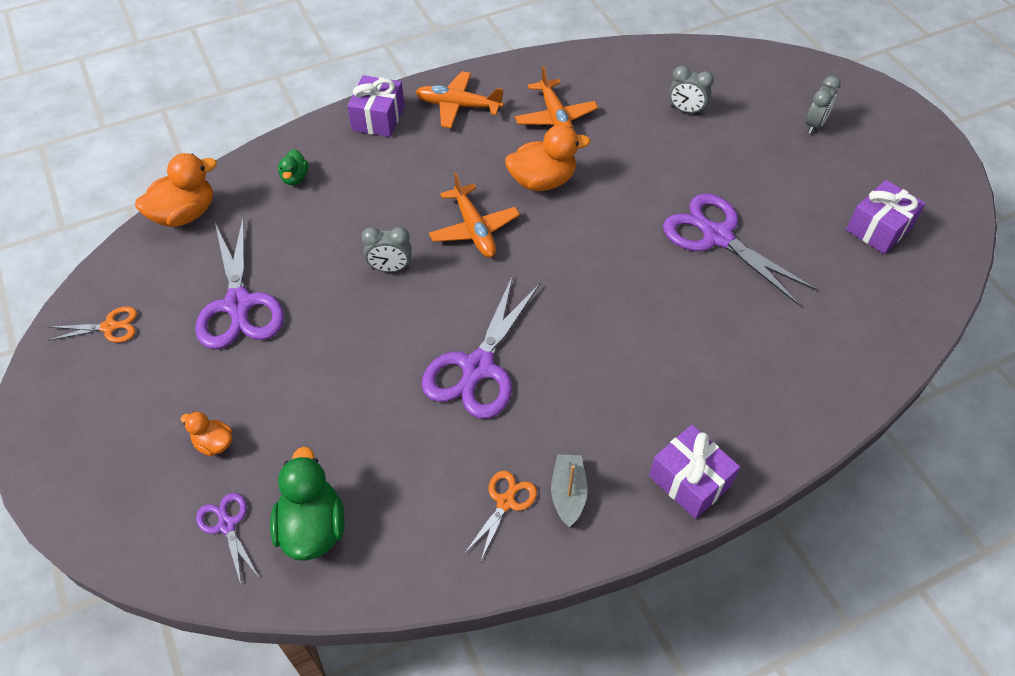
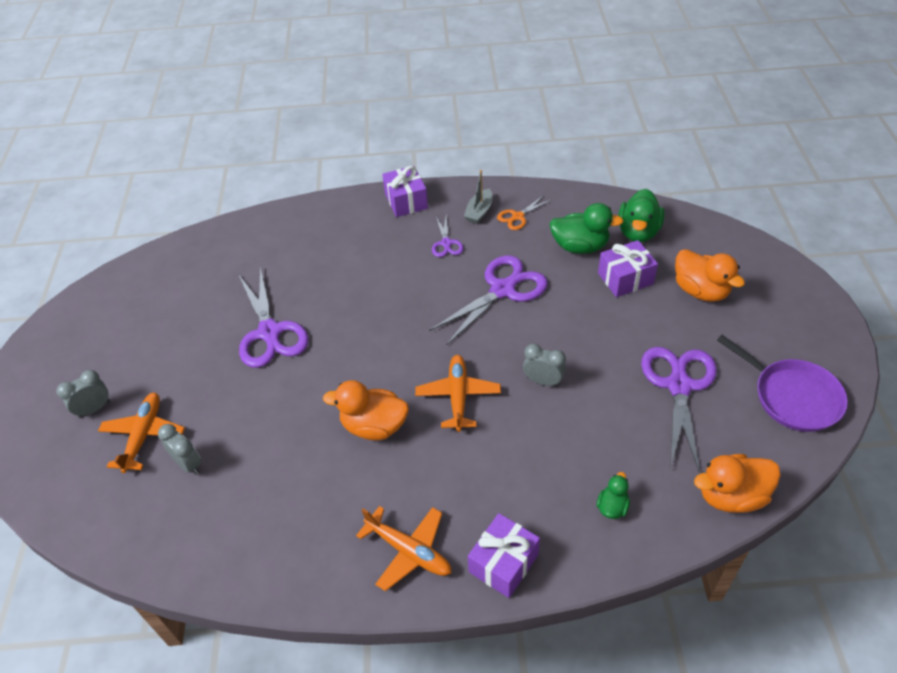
camera: 155 degrees left, 5 degrees down
(109, 327) = (792, 397): orange scissors -> purple pan
(214, 443) = (700, 291): orange duck -> orange duck, size x1.86
(227, 525) = (692, 245): purple scissors -> purple scissors (446, 243)
(395, 471) = (580, 246): none -> green duck
(555, 118) = (318, 498): orange plane -> orange plane (144, 435)
(879, 228) = (149, 304): purple gift -> purple gift (625, 278)

